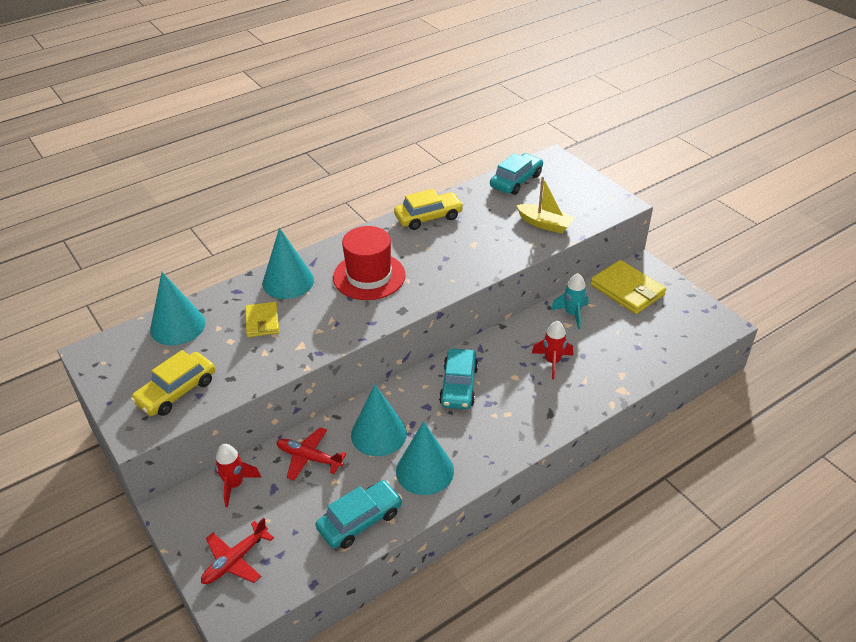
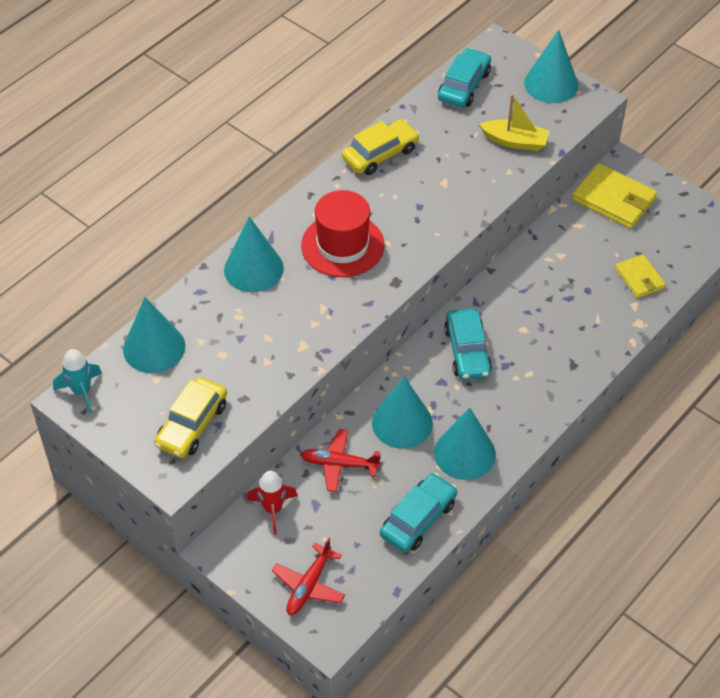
camera: 15 degrees left, 10 degrees up
(262, 321) = (247, 324): yellow wallet -> yellow wallet (639, 278)
(552, 362) = (558, 304): red rocket -> none
(572, 314) = (562, 241): turquoise rocket -> turquoise rocket (81, 391)
(589, 189) = (551, 84): none -> turquoise cone

